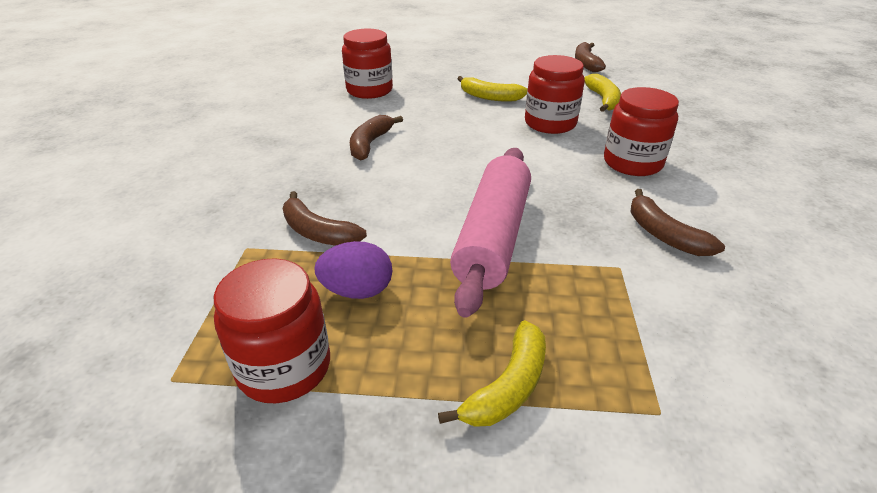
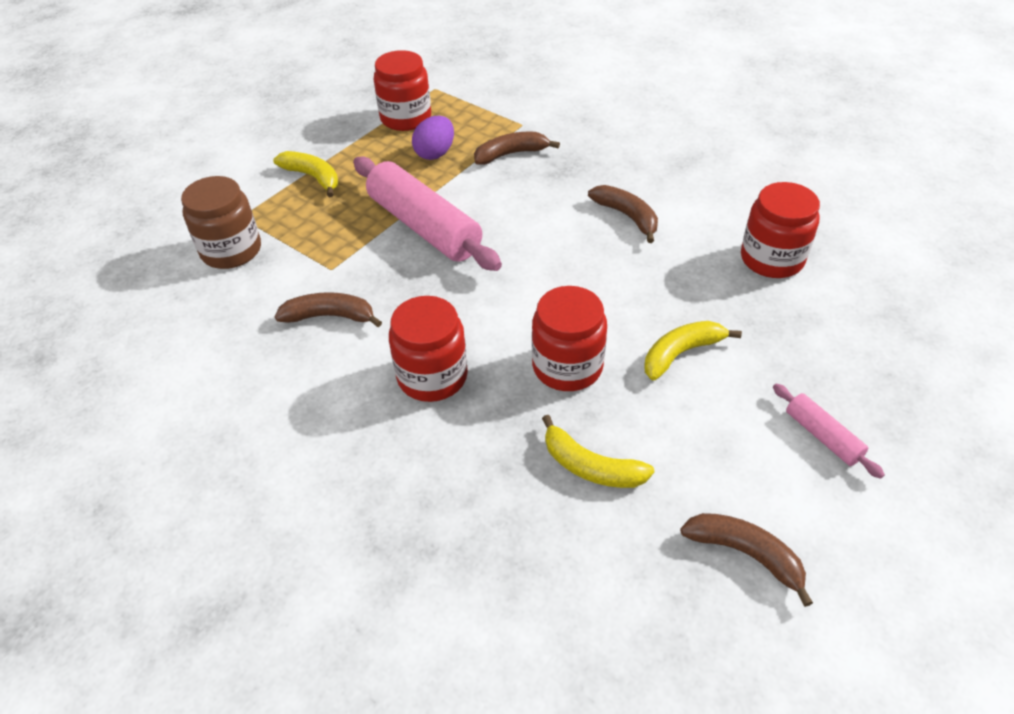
camera: 125 degrees right, 10 degrees up
(497, 60) = (822, 436): none -> pink rolling pin
(508, 387) = (313, 177): yellow banana -> yellow banana turned 150 degrees clockwise
(712, 371) = (231, 250): none -> brown jar

